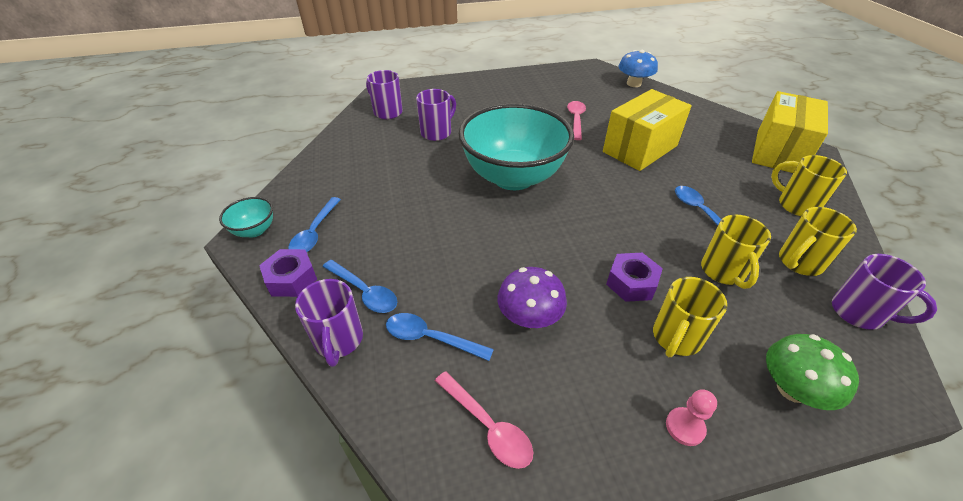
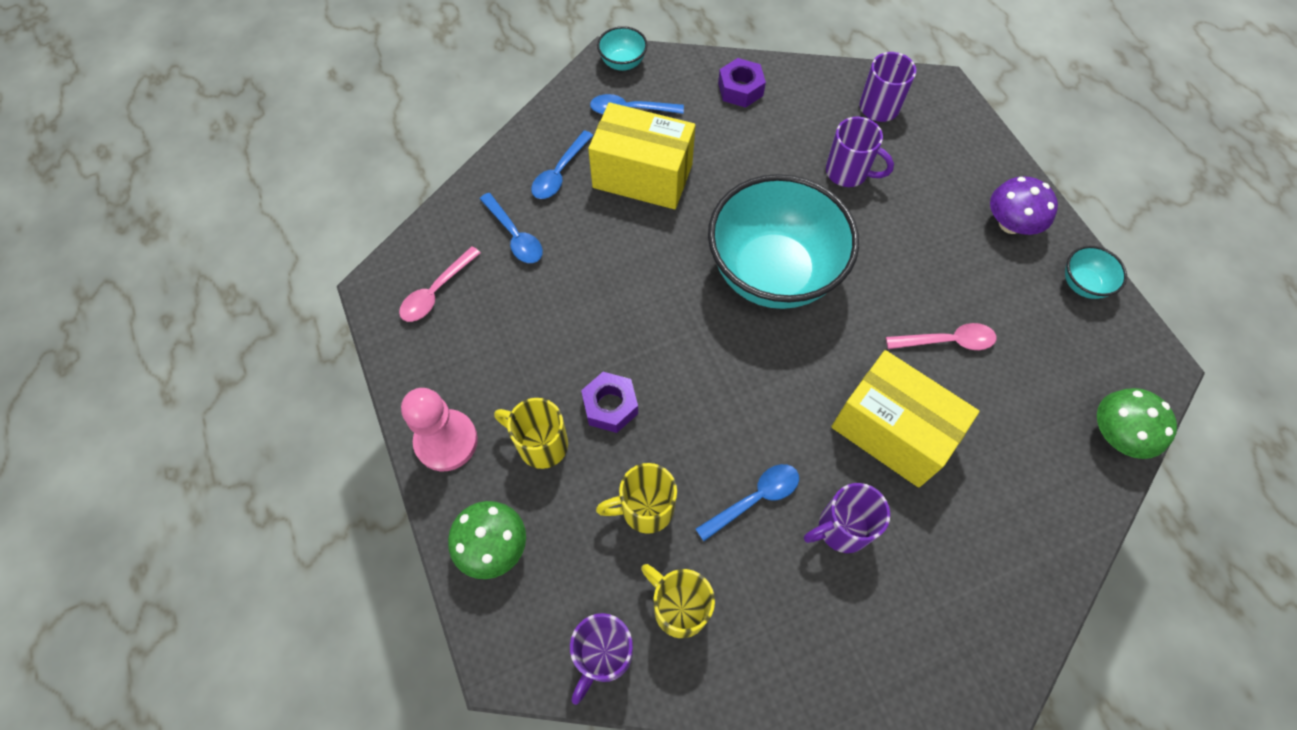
camera: 80 degrees right, 20 degrees up
(291, 279) = (566, 114): purple nut -> purple nut (740, 89)
(338, 341) = (504, 170): purple mug -> purple mug (841, 528)
(431, 338) = (515, 236): blue spoon -> blue spoon turned 135 degrees clockwise
(529, 317) = (549, 311): purple mushroom -> purple mushroom (1010, 224)
(542, 75) = (1082, 284): none -> turquoise bowl
(633, 84) = (1116, 434): blue mushroom -> green mushroom
(685, 427) = (446, 441): pink pawn -> pink pawn, size x1.89
(778, 152) = (953, 654): yellow box -> yellow box (642, 176)
(796, 205) = (805, 640): yellow mug -> none

